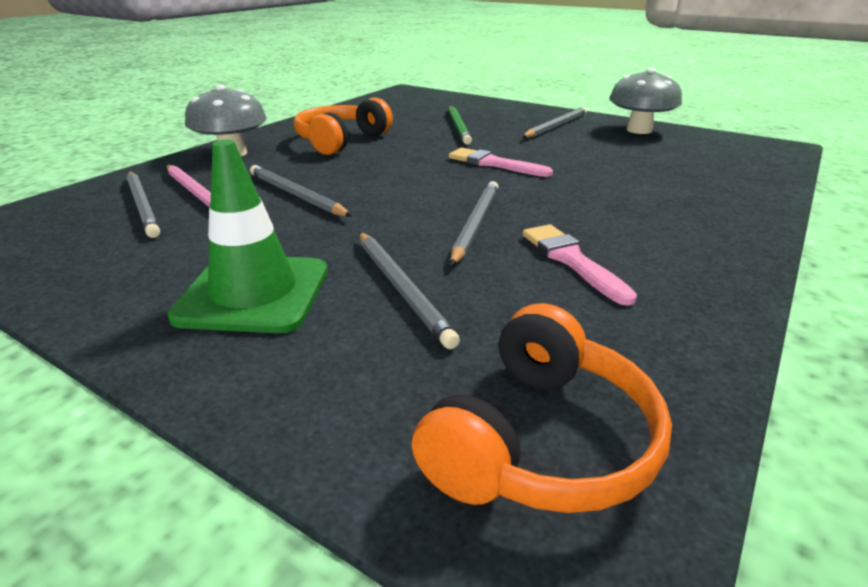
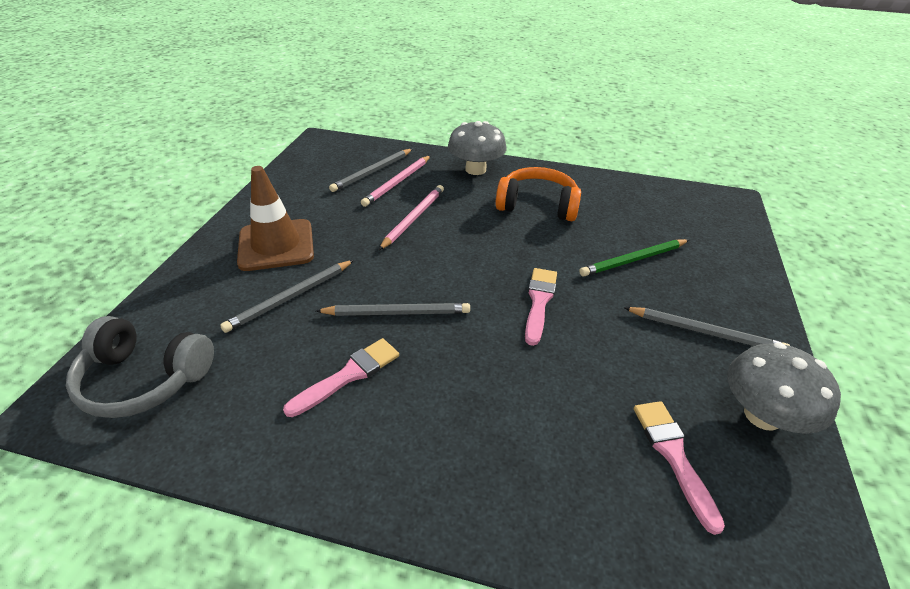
camera: 70 degrees right, 10 degrees up
(254, 293) = (276, 245): green traffic cone -> brown traffic cone
(296, 195) = (413, 218): grey pencil -> pink pencil
(541, 440) = (144, 379): orange headphones -> grey headphones
(675, 156) = (673, 455): none -> pink brush

